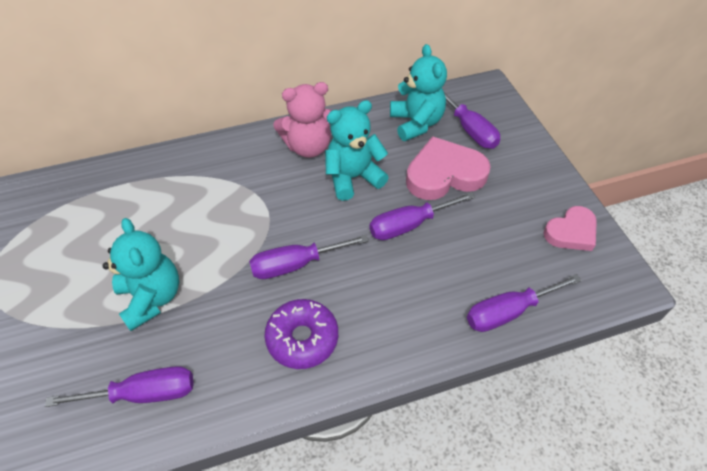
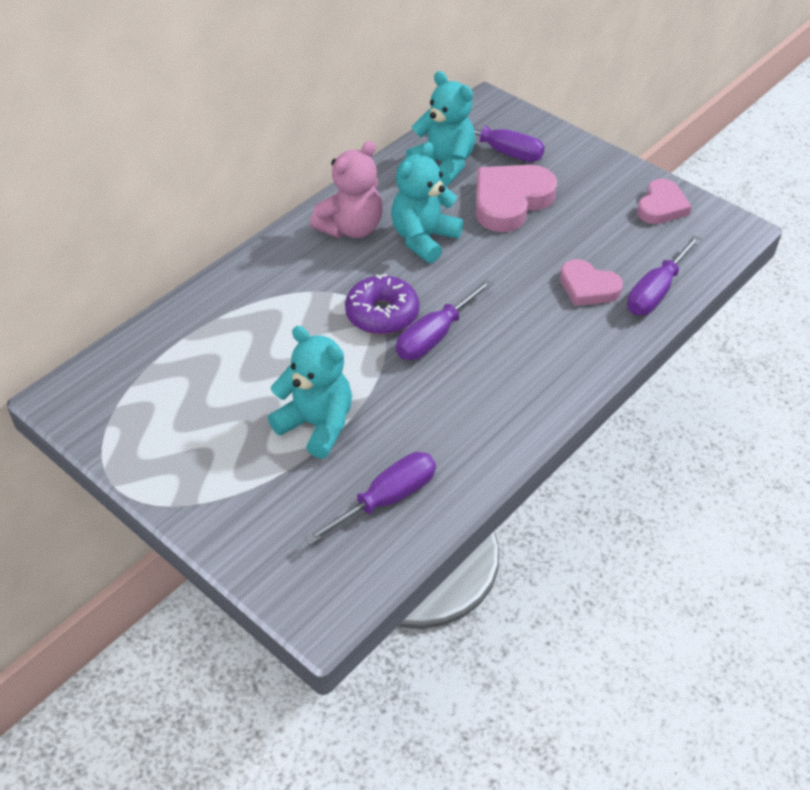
camera: 30 degrees left, 5 degrees down
(302, 338) = (495, 391): purple donut -> purple donut (382, 314)
(409, 225) = (513, 259): purple screwdriver -> none
(451, 279) = (588, 287): none -> pink heart

